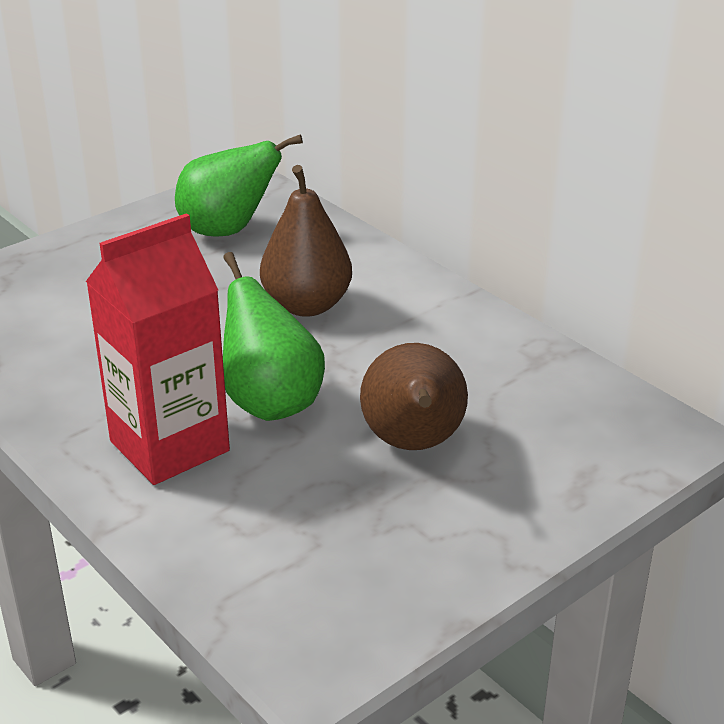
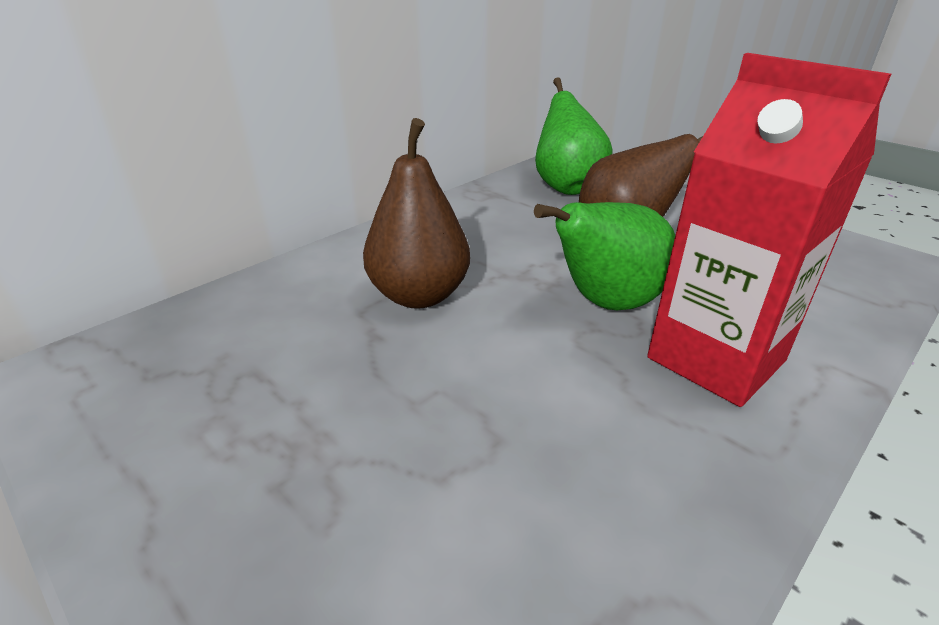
camera: 95 degrees left, 0 degrees up
(228, 230) = (213, 373): green pear -> green pear (567, 187)

